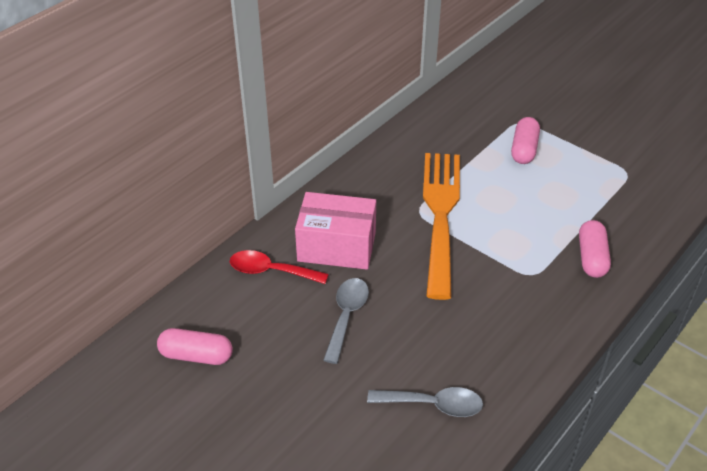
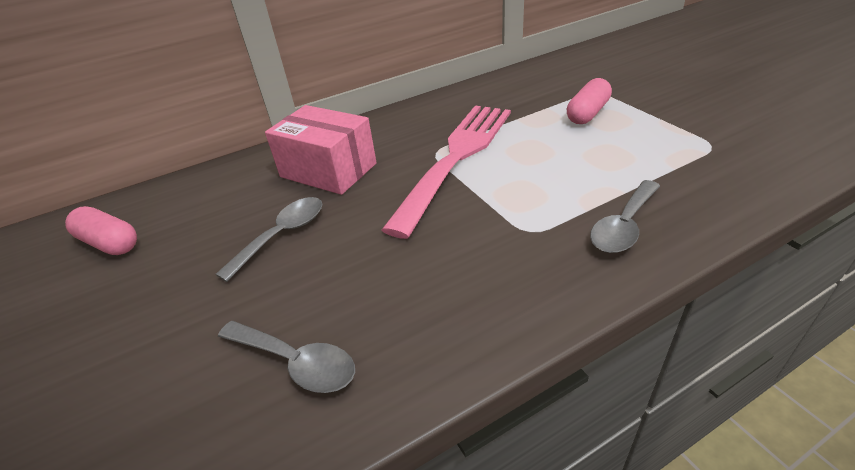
camera: 25 degrees right, 5 degrees down
(271, 271) = (249, 181): red spoon -> none
(441, 216) = (456, 159): orange fork -> pink fork
(591, 257) = (623, 225): pink capsule -> grey spoon

